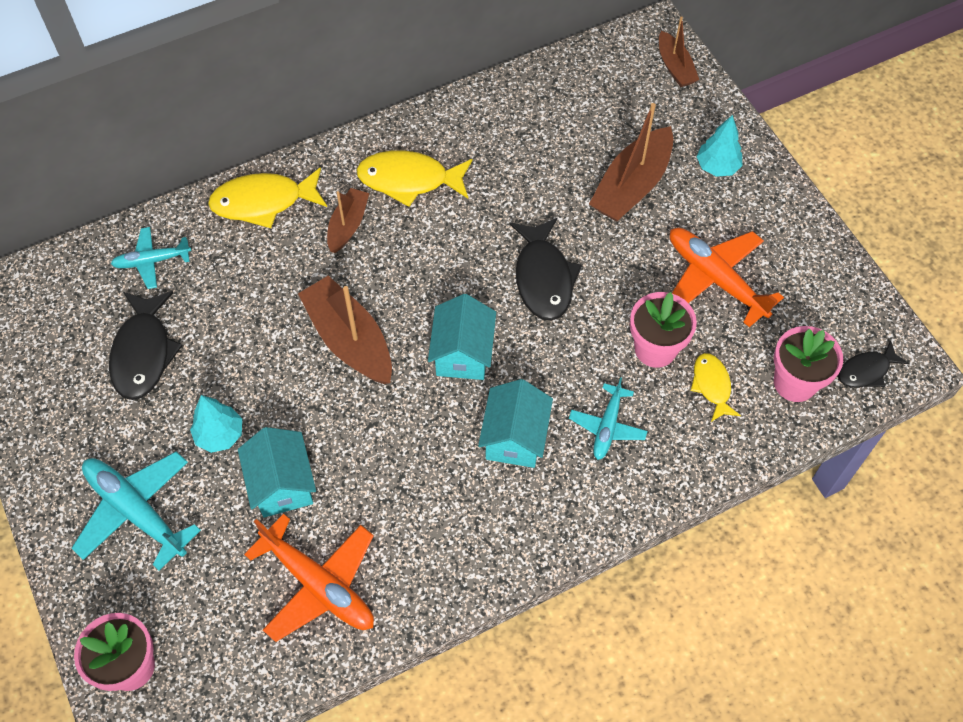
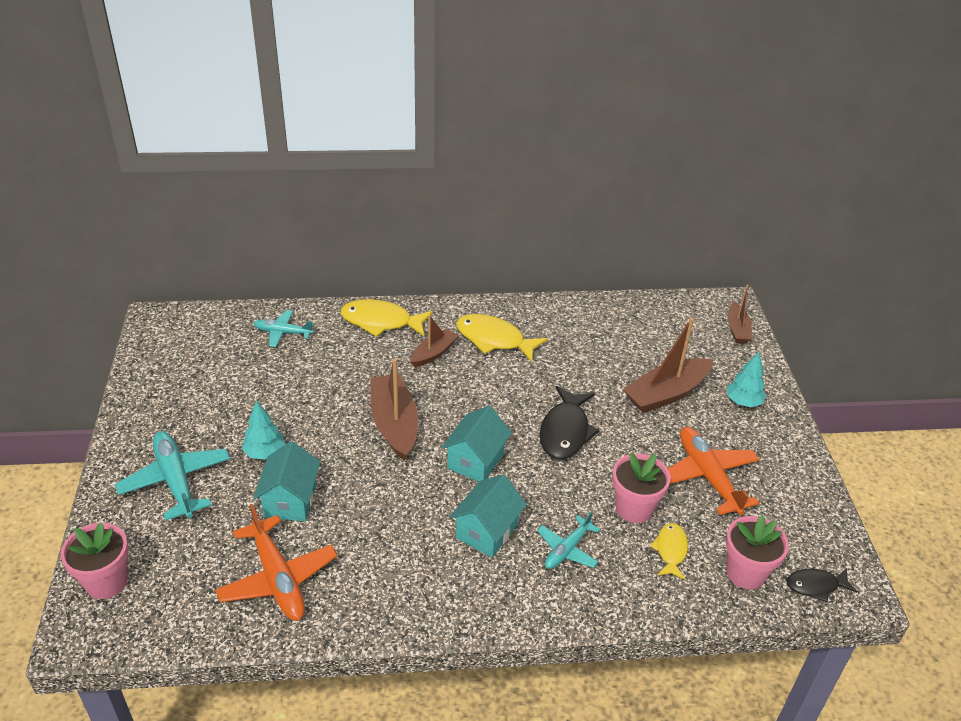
camera: 20 degrees right, 20 degrees down
(143, 353) = (243, 384): black fish -> none

